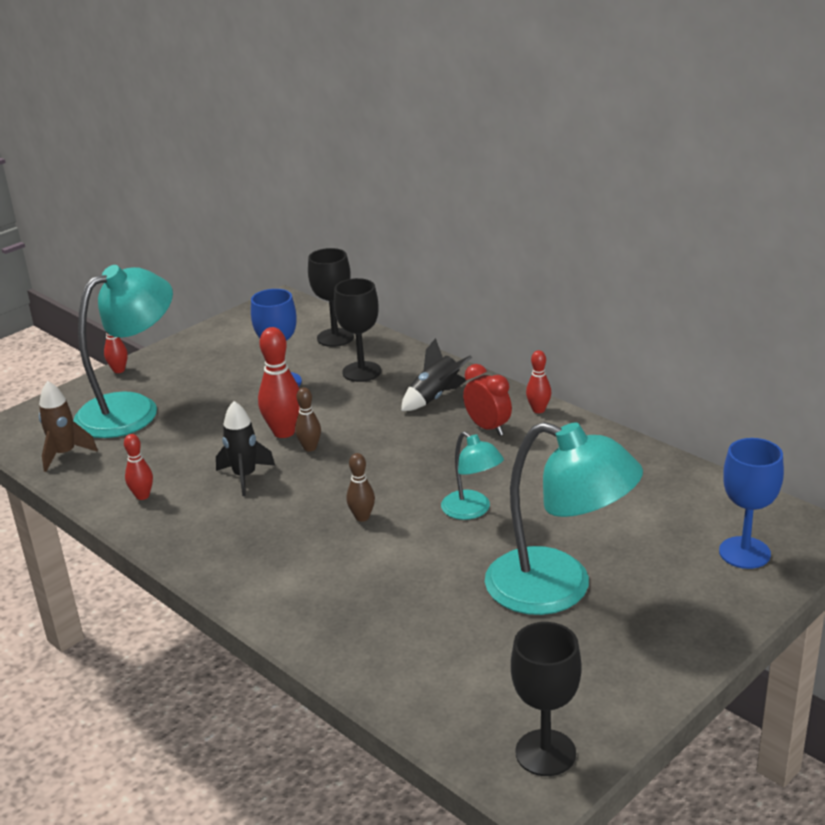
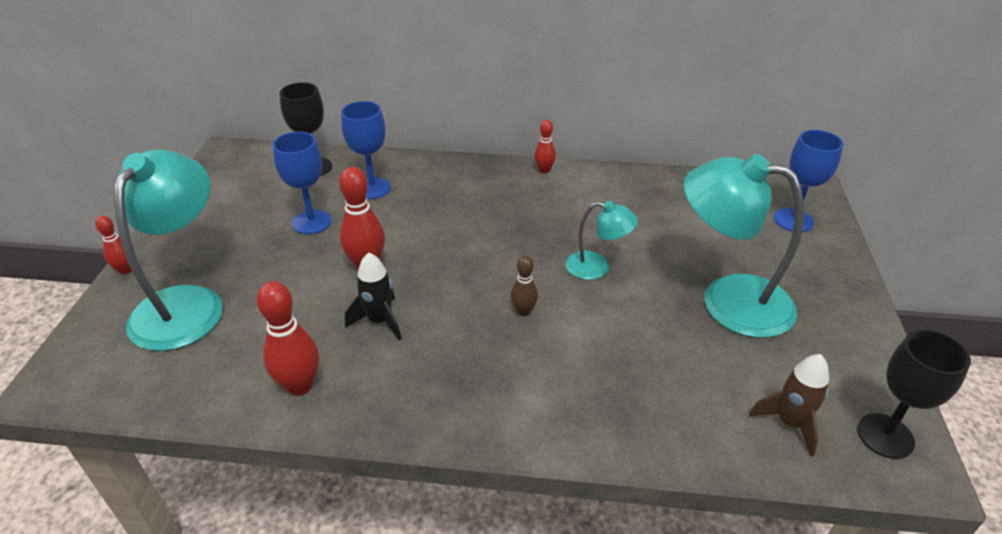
camera: 40 degrees left, 10 degrees up
(65, 454) = (160, 381): brown rocket -> brown rocket (789, 423)
(142, 496) = (299, 385): red bowling pin -> red bowling pin, size x1.73
(310, 448) = (407, 270): brown bowling pin -> none
(361, 372) = (372, 188): black goblet -> blue goblet
(435, 397) = (457, 188): black rocket -> none
(488, 428) = (526, 197): red clock -> none
(558, 589) = (728, 300): turquoise lamp -> turquoise lamp turned 150 degrees counterclockwise

